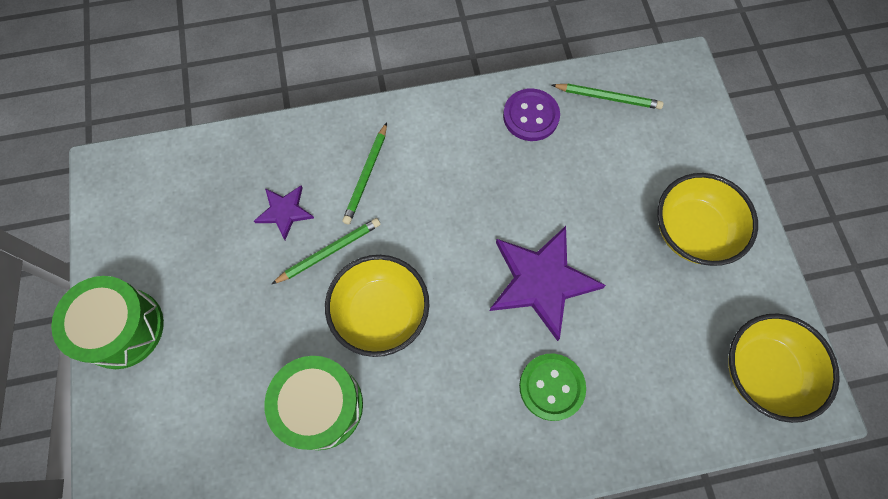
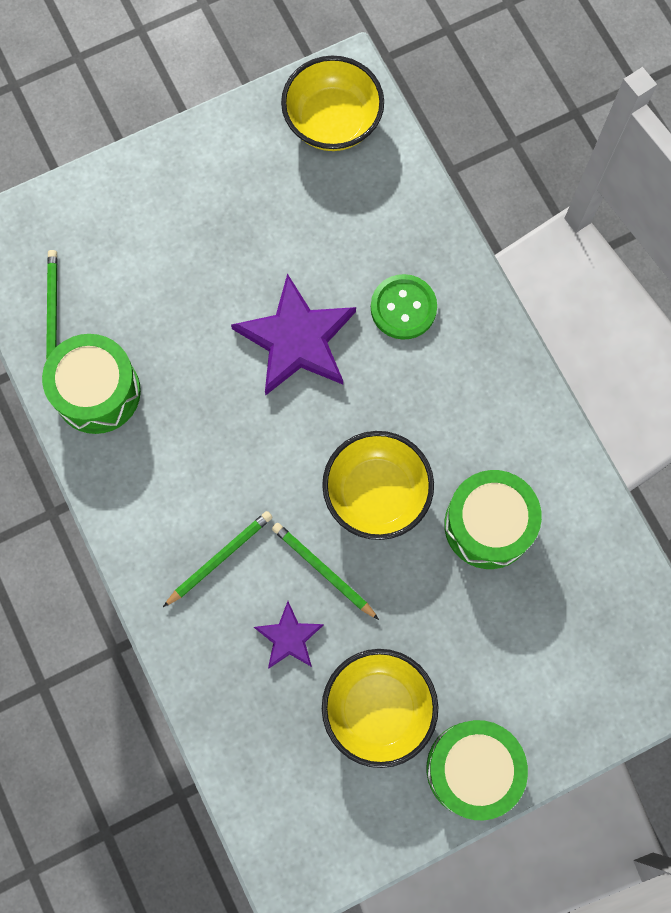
camera: 105 degrees left, 5 degrees up
(366, 175) = (220, 558): green pencil -> green pencil turned 45 degrees counterclockwise
(531, 116) = (97, 392): purple button -> green drum
(692, 231) = (201, 201): yellow bowl -> yellow bowl (378, 709)

